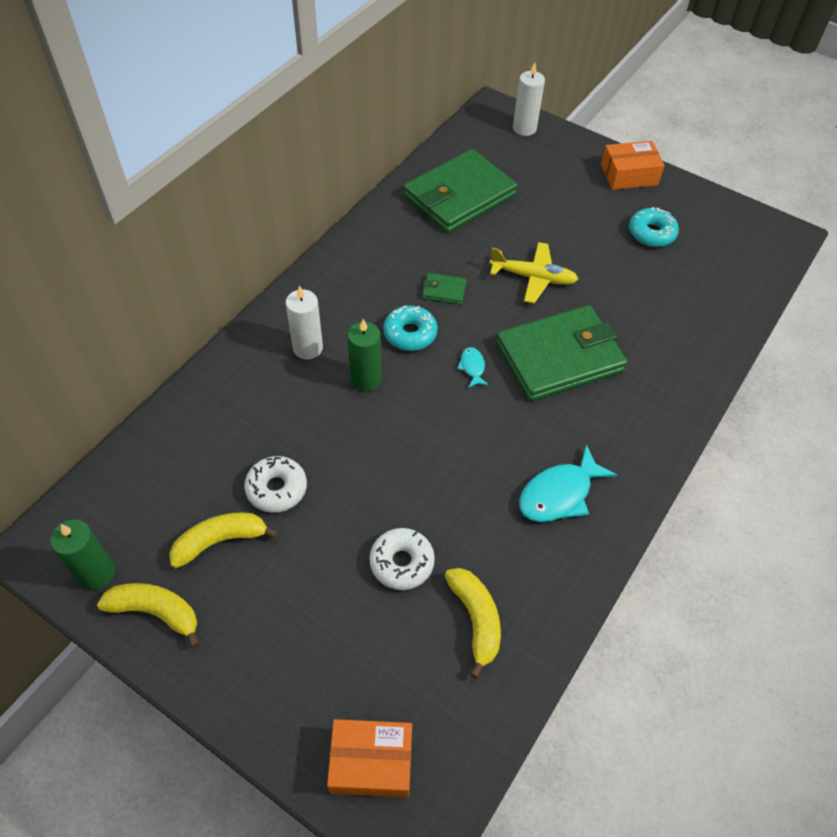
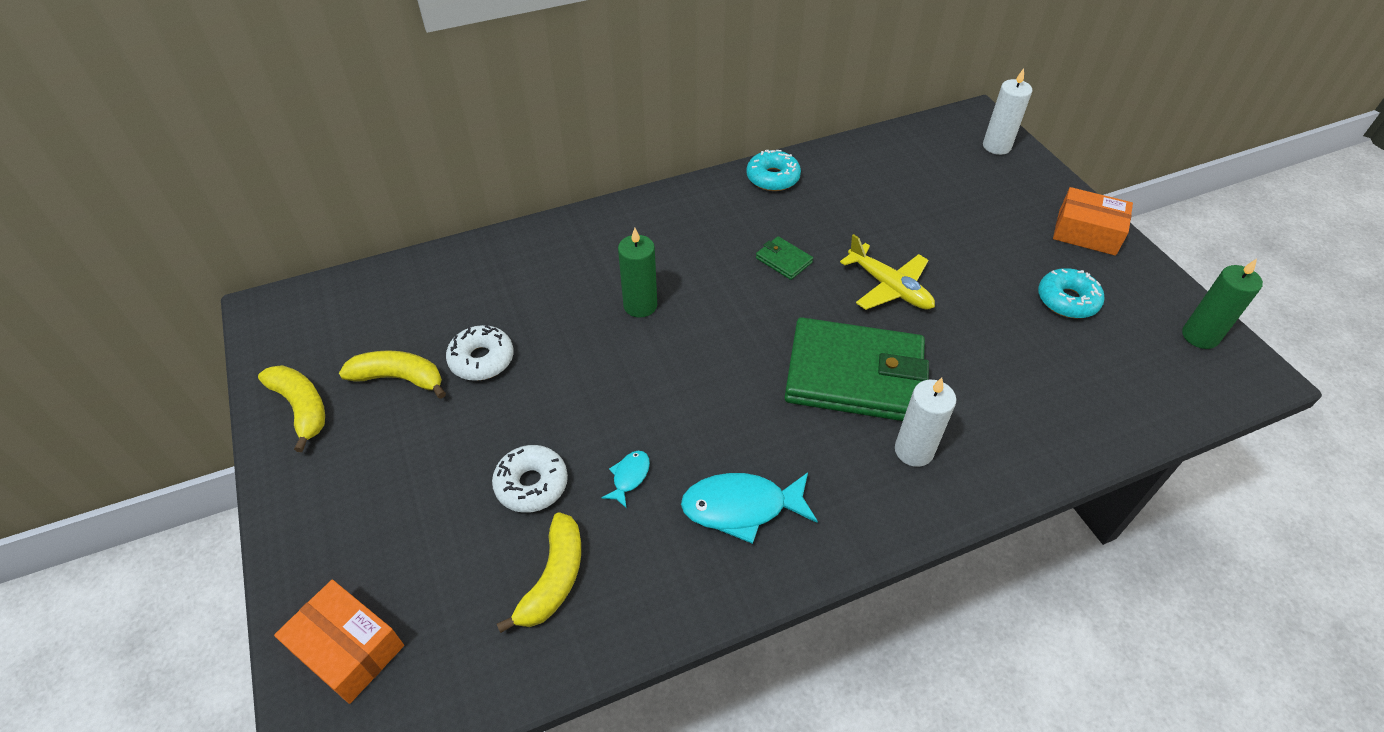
camera: 35 degrees right, 5 degrees down
(97, 573) = (288, 352): green candle -> green candle (1200, 336)
(308, 348) = (612, 254): white candle -> white candle (913, 450)
(410, 334) = (717, 284): turquoise donut -> turquoise donut (772, 178)
(459, 196) = (872, 182): green wallet -> none
(472, 367) = (753, 342): turquoise fish -> turquoise fish (629, 477)

